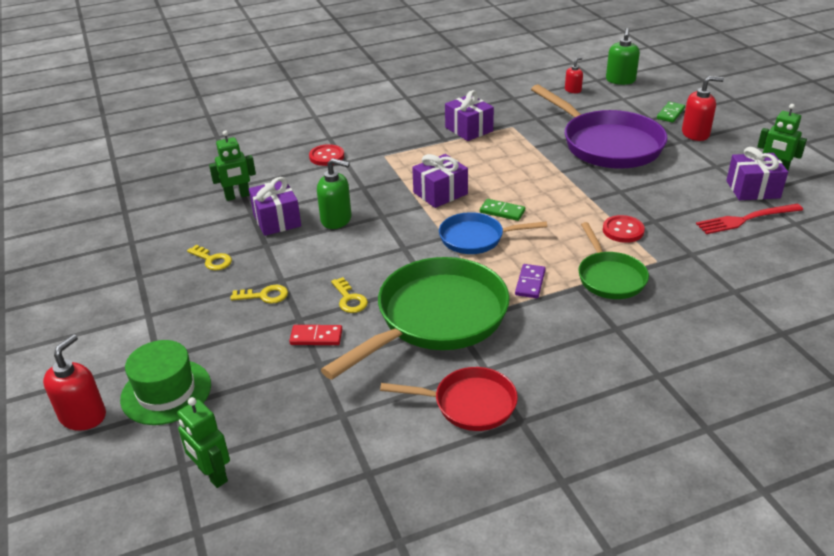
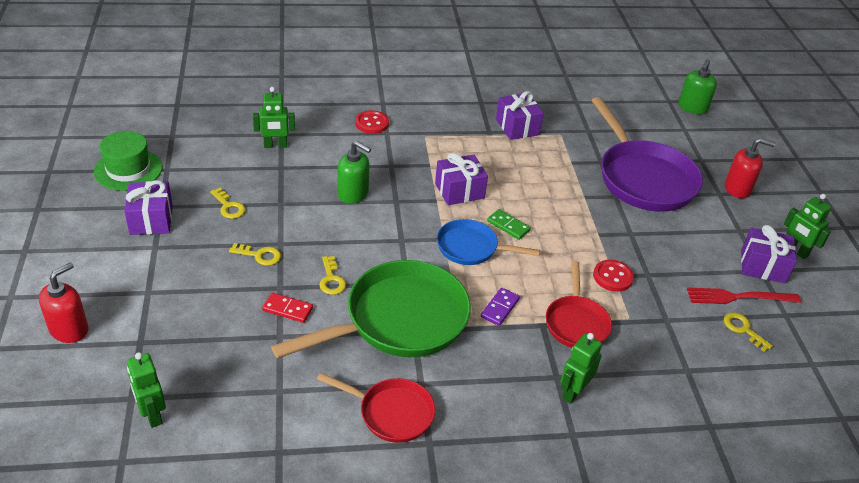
camera: 10 degrees right, 5 degrees up
(166, 392) = (143, 326): green hat -> green hat (128, 169)
(277, 220) = (300, 180): purple gift -> purple gift (151, 219)
(573, 90) = (639, 107): red soap dispenser -> none
(609, 277) = (576, 323): green pan -> red pan
(639, 337) = (573, 392): none -> green robot
(670, 114) = (724, 159): green domino -> none
(765, 244) = (743, 329): none -> yellow key

